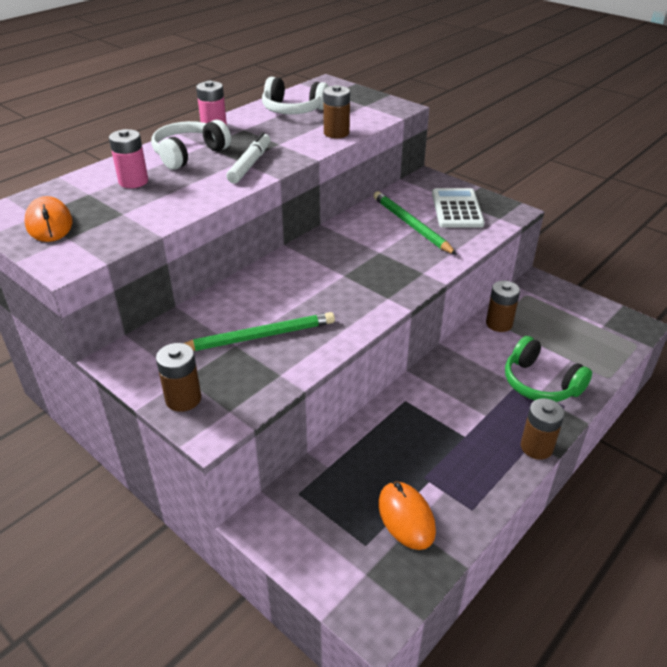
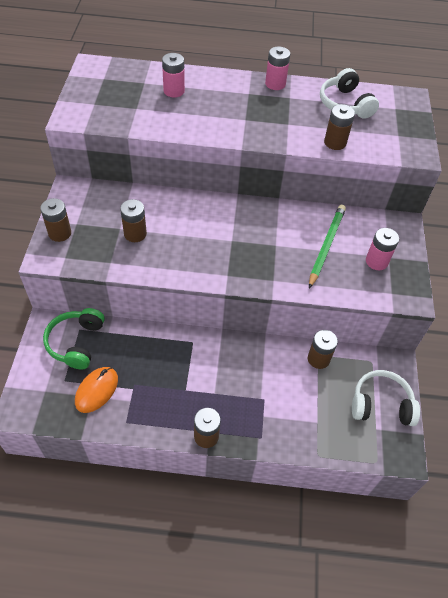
camera: 50 degrees right, 15 degrees up
(49, 224) = (100, 88): orange mouse -> none
(189, 154) = (229, 93): white headphones -> white headphones (381, 404)
(250, 164) = (245, 126): white marker -> none
(258, 337) = (135, 234): green pencil -> brown battery
(456, 209) = (376, 261): white calculator -> pink battery
(540, 383) = (273, 412): green headphones -> green headphones (76, 343)

